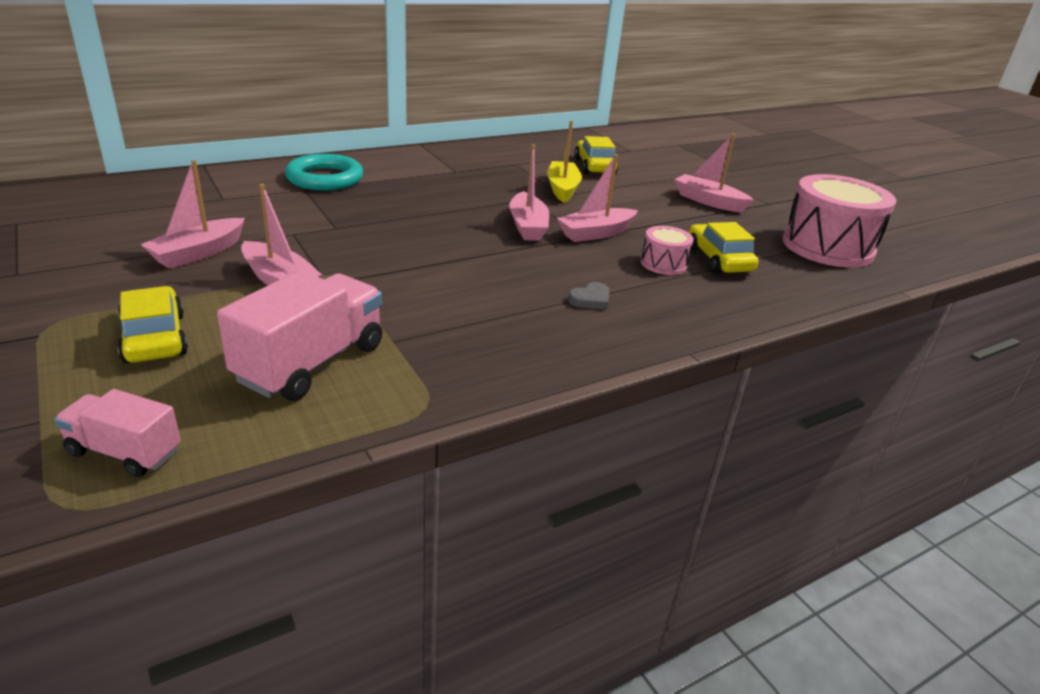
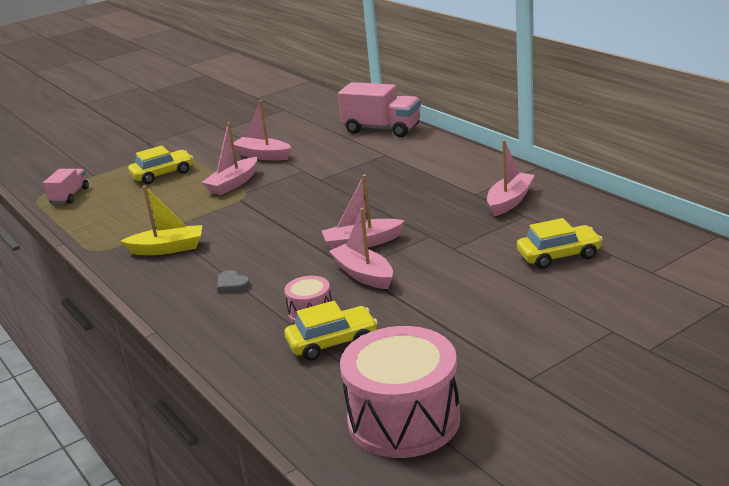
camera: 90 degrees right, 5 degrees down
(311, 363) = (140, 213): pink truck -> pink truck (382, 129)
(325, 178) = (412, 155): turquoise ring -> none
(562, 189) = (469, 246): yellow boat -> yellow boat (168, 249)
(708, 201) = (500, 333): pink boat -> pink boat (509, 201)

